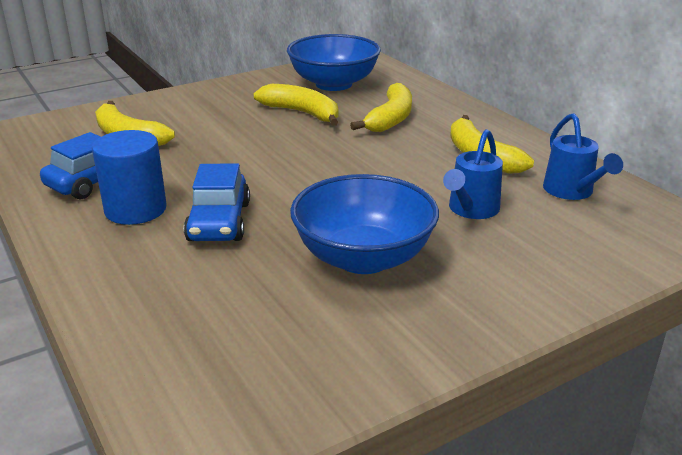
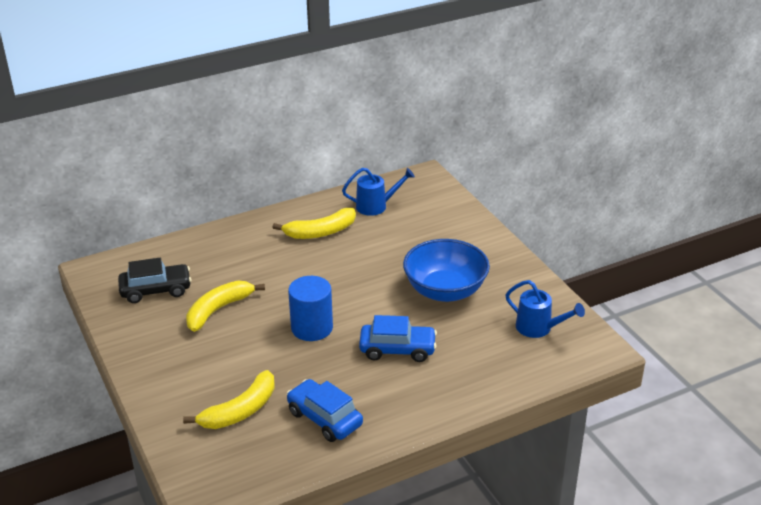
camera: 85 degrees left, 5 degrees up
(135, 209) = (375, 391): blue cylinder -> blue cylinder (312, 328)
(333, 84) = (156, 290): blue bowl -> black car
(390, 119) = (244, 265): yellow banana -> none
(470, 210) = (394, 246): blue watering can -> blue watering can (539, 328)

